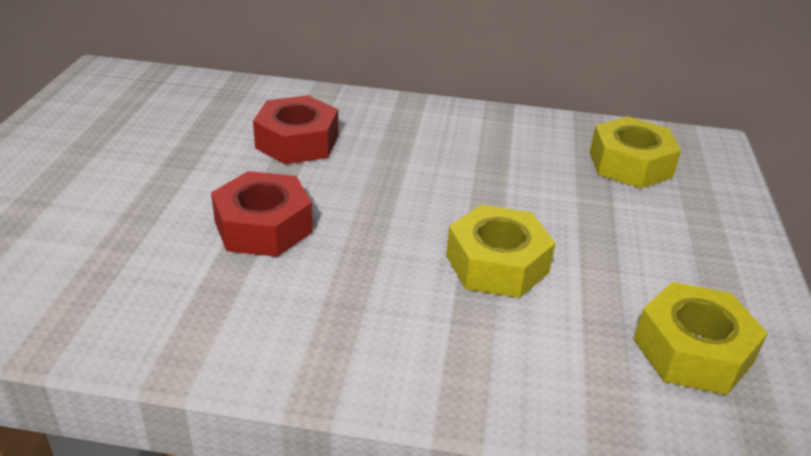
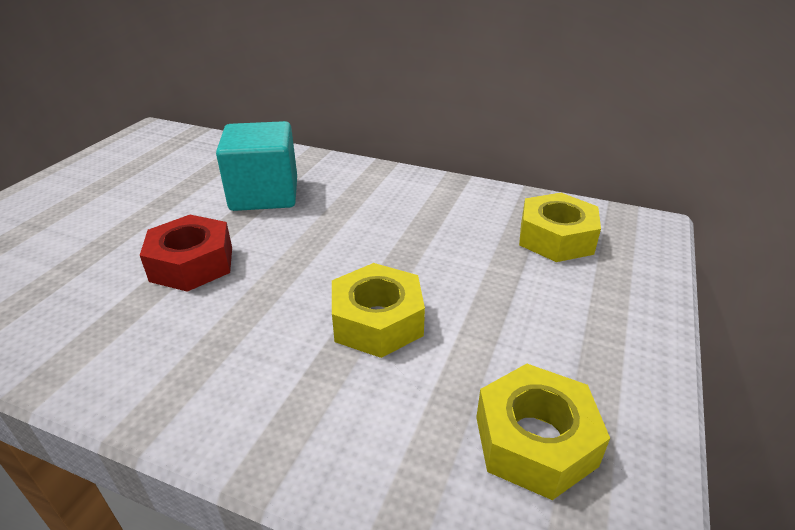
camera: 15 degrees right, 0 degrees up
(297, 142) = (264, 194): red nut -> turquoise cube

